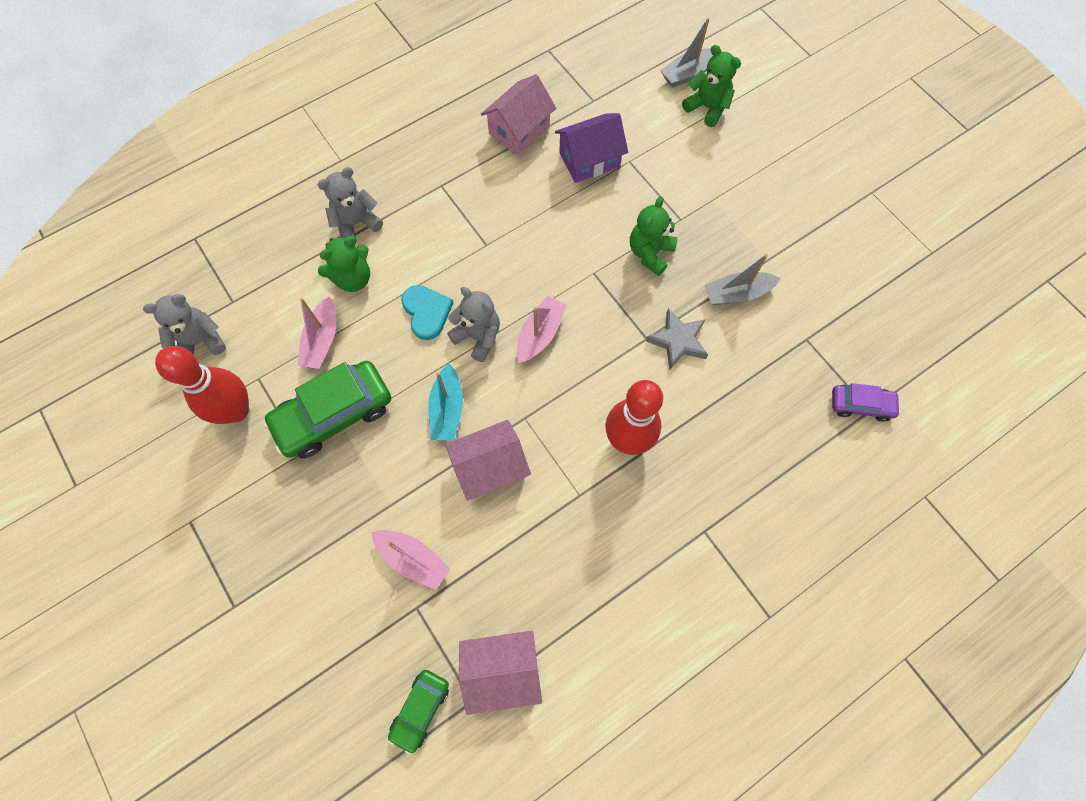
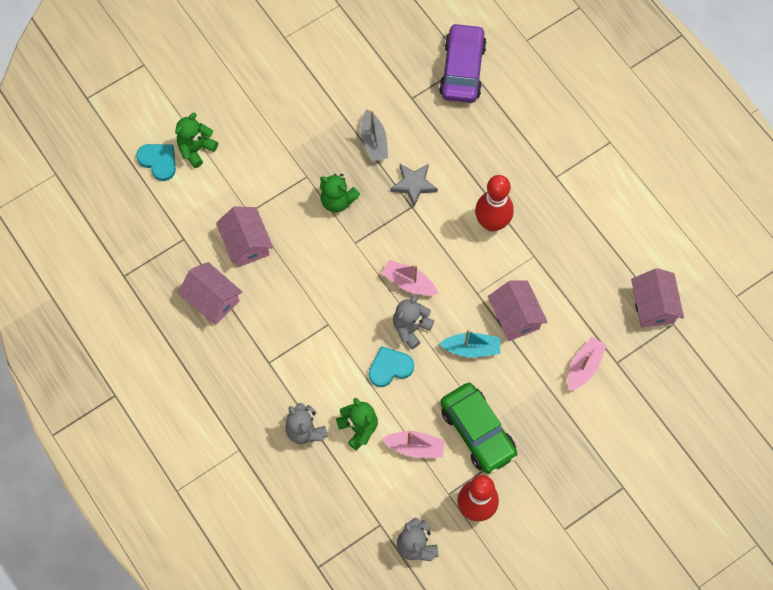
camera: 90 degrees left, 0 degrees up
(420, 709) = (680, 356): green car -> none
(589, 160) = (246, 243): purple house -> pink house
(688, 74) = (158, 161): grey boat -> turquoise heart
(860, 405) = (462, 69): purple car -> purple car, size x1.84

